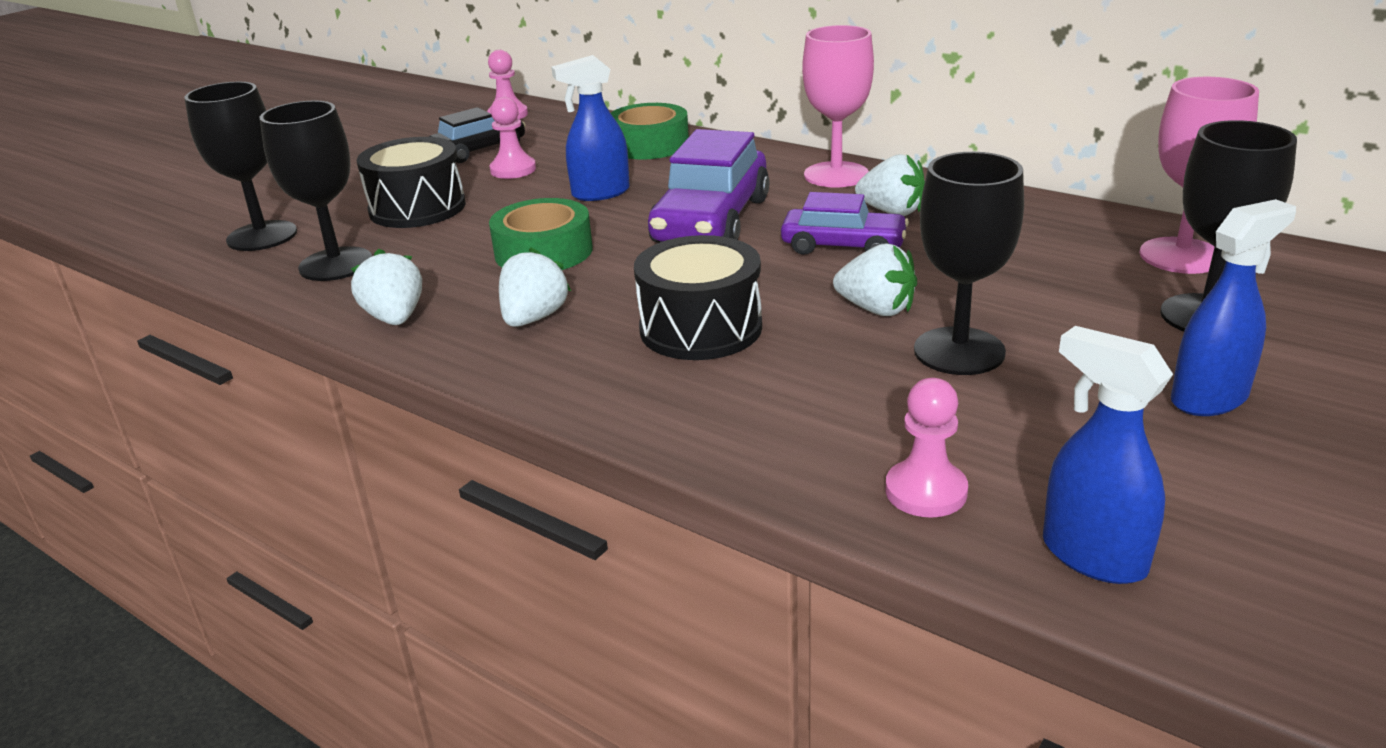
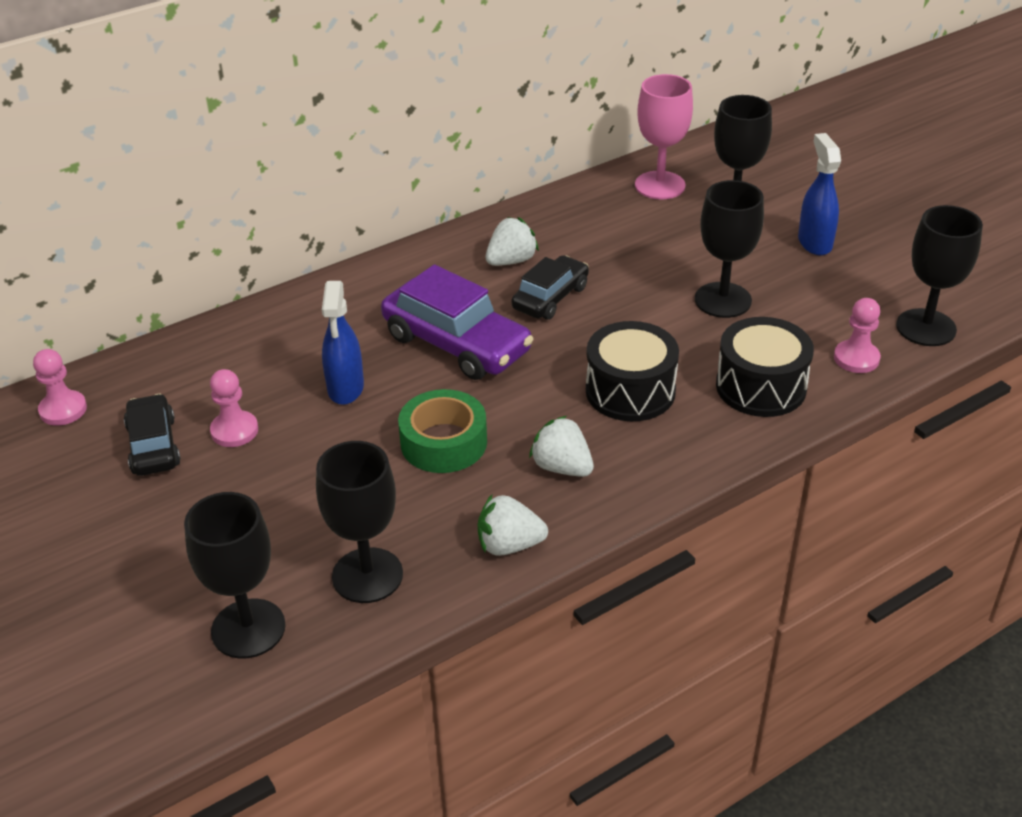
camera: 70 degrees left, 10 degrees up
(417, 208) = (274, 507): black drum -> black drum (761, 387)
(649, 145) = (256, 337): green tape -> none
(836, 175) = (422, 263): pink goblet -> none
(843, 246) = (550, 298): purple car -> black car
(876, 309) = (652, 313): white strawberry -> none
(1092, 556) = (926, 328): blue spray bottle -> black goblet

